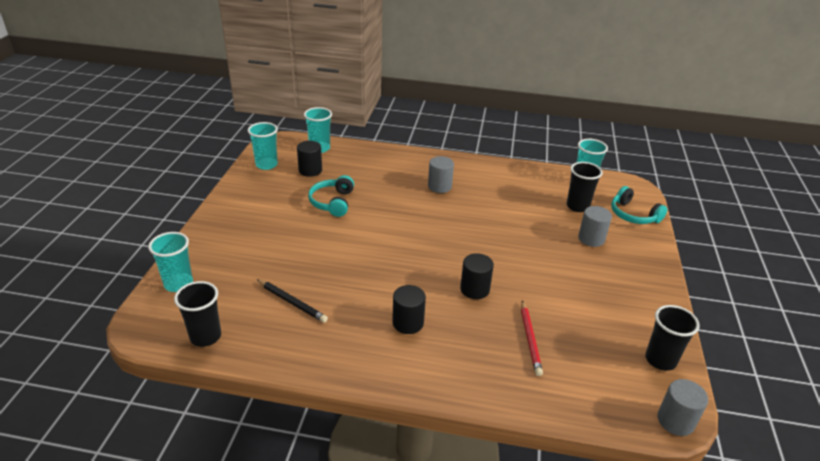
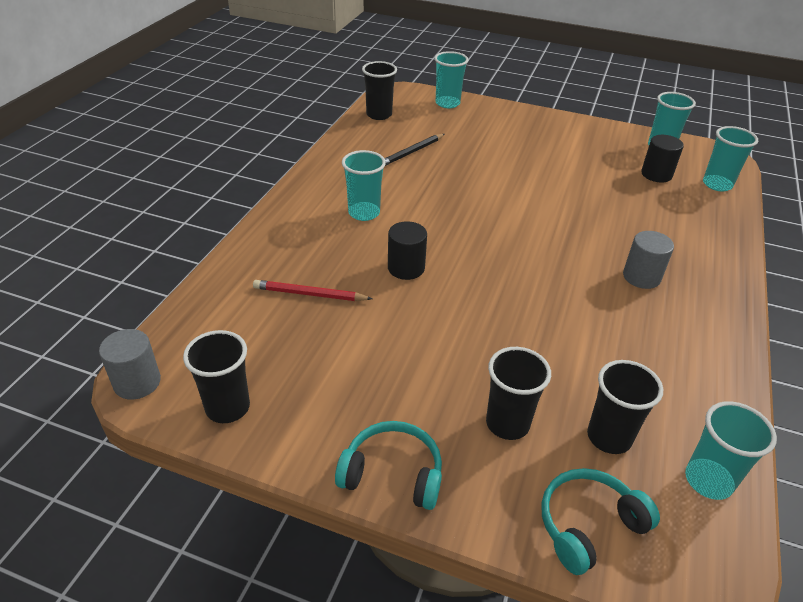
camera: 100 degrees right, 5 degrees up
(332, 202) = (585, 185): turquoise headphones -> turquoise headphones (392, 473)
(408, 323) = (364, 213): black cylinder -> turquoise cup
(591, 239) = (507, 423): grey cylinder -> black cup

